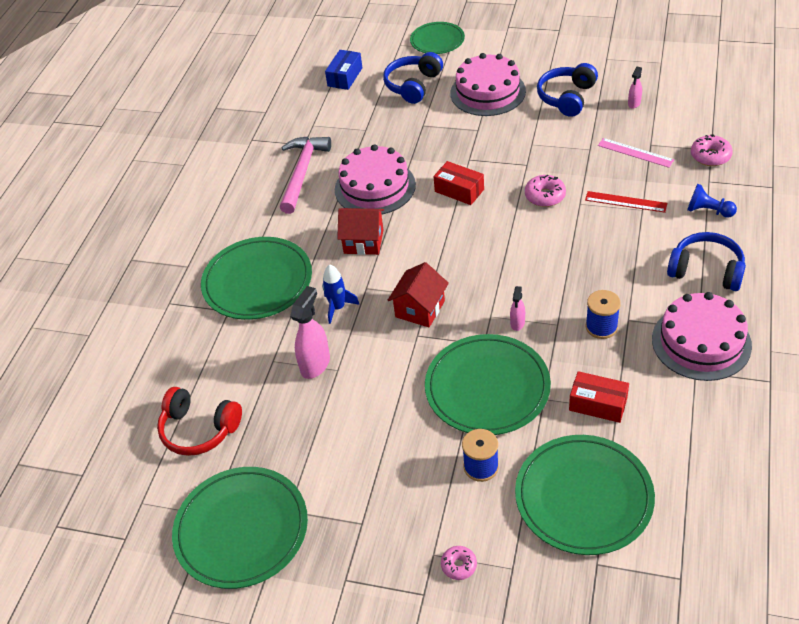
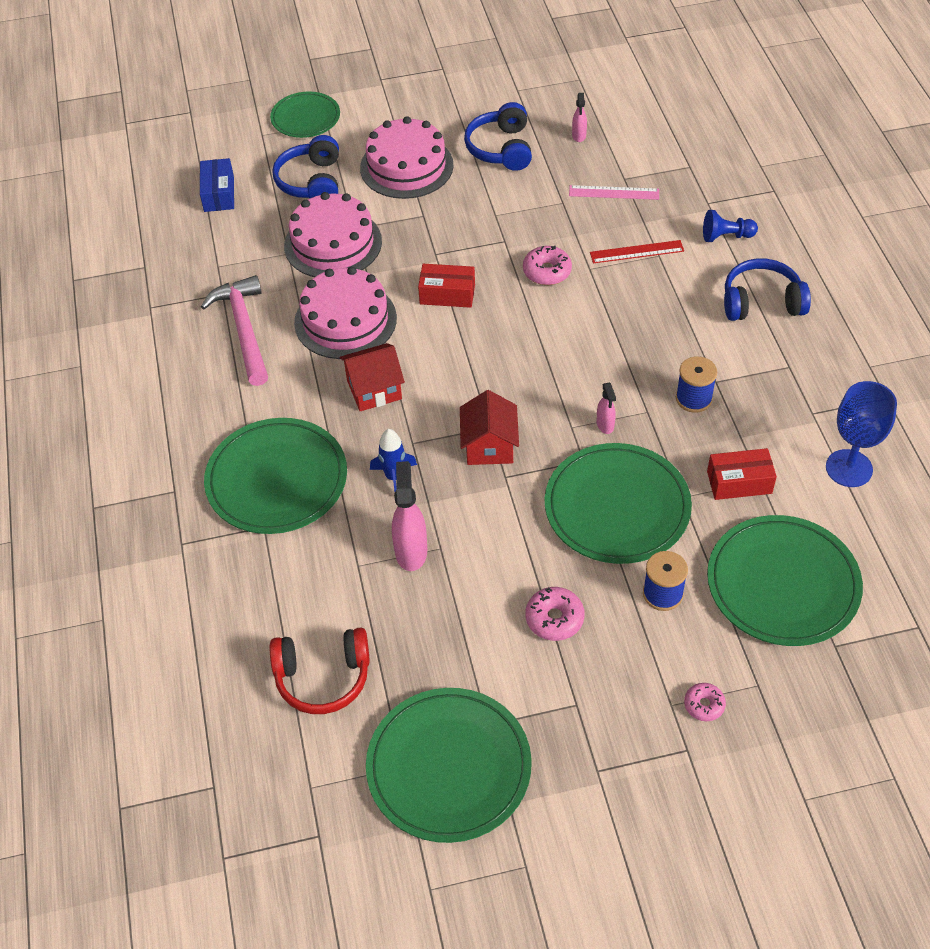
camera: 30 degrees left, 5 degrees up
(699, 426) = (849, 468): none -> blue goblet
(701, 342) = (800, 380): pink cake -> pink cake (333, 243)
(710, 156) = (693, 174): pink donut -> pink donut (554, 619)

